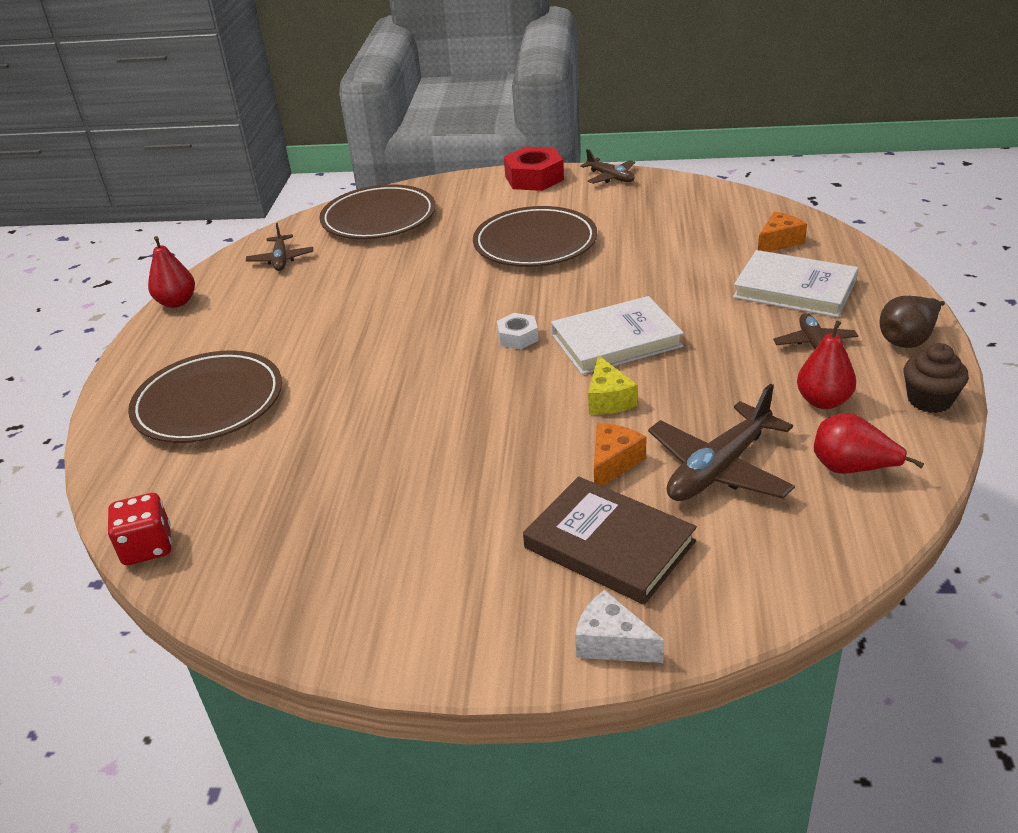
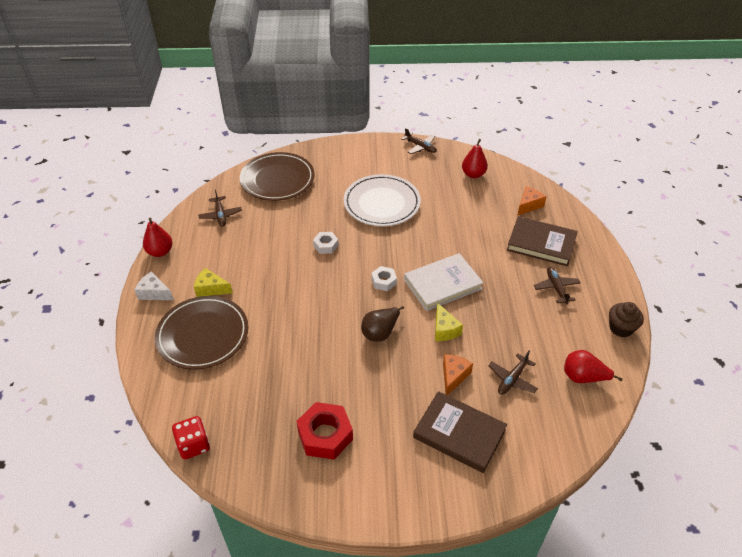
camera: 10 degrees left, 10 degrees up
(239, 346) = (211, 288): none -> yellow cheese
(434, 293) = (326, 245): none -> white nut
(534, 178) = (372, 146): red nut -> red nut (325, 435)
(535, 243) = (382, 203): brown plate -> white plate
(612, 642) = (469, 498): white cheese -> white cheese (154, 293)
(718, 469) = (512, 379): brown plane -> brown plane, size x0.59
(794, 289) = (541, 243): white book -> brown book
(823, 401) = (564, 329): red pear -> red pear (473, 174)
(908, 339) = (607, 283): brown pear -> brown pear (380, 332)

